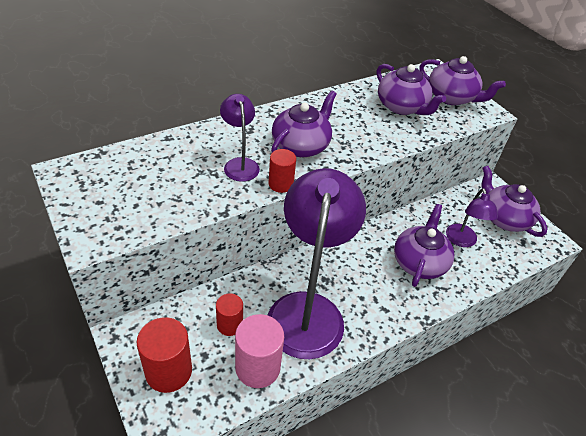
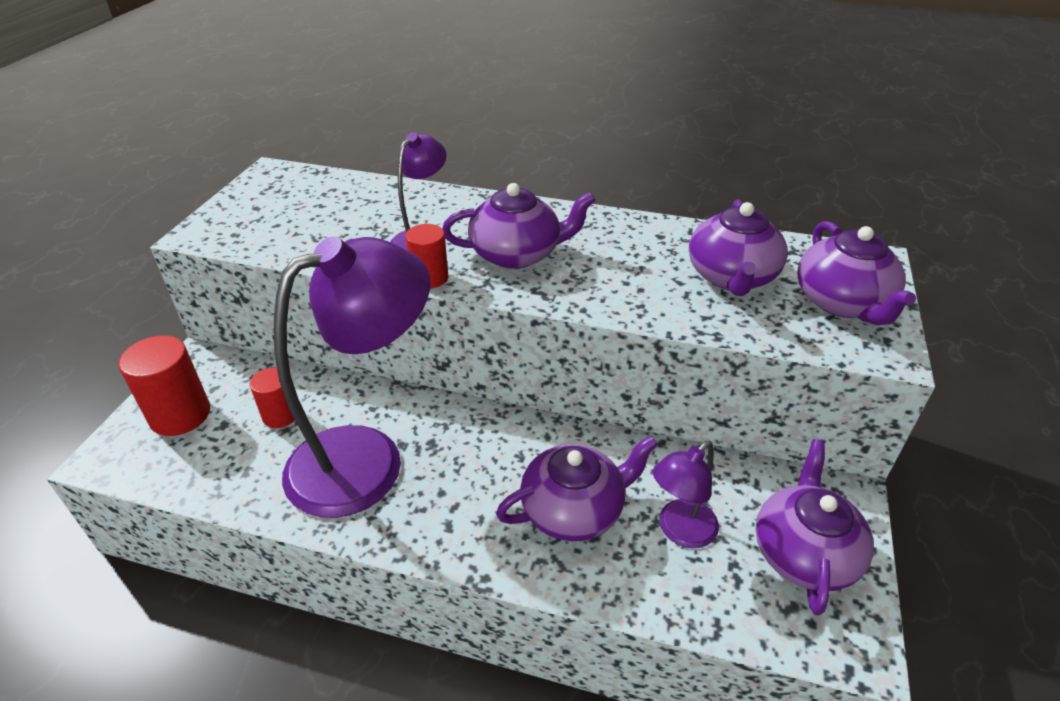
camera: 50 degrees right, 5 degrees down
(257, 367) = (244, 472): pink cylinder -> none

